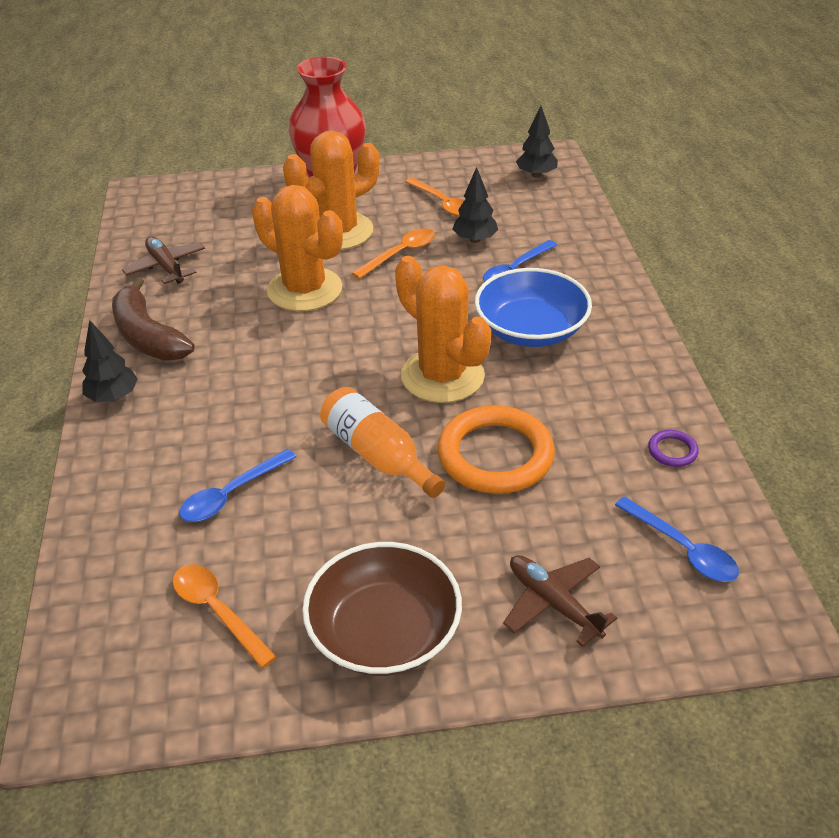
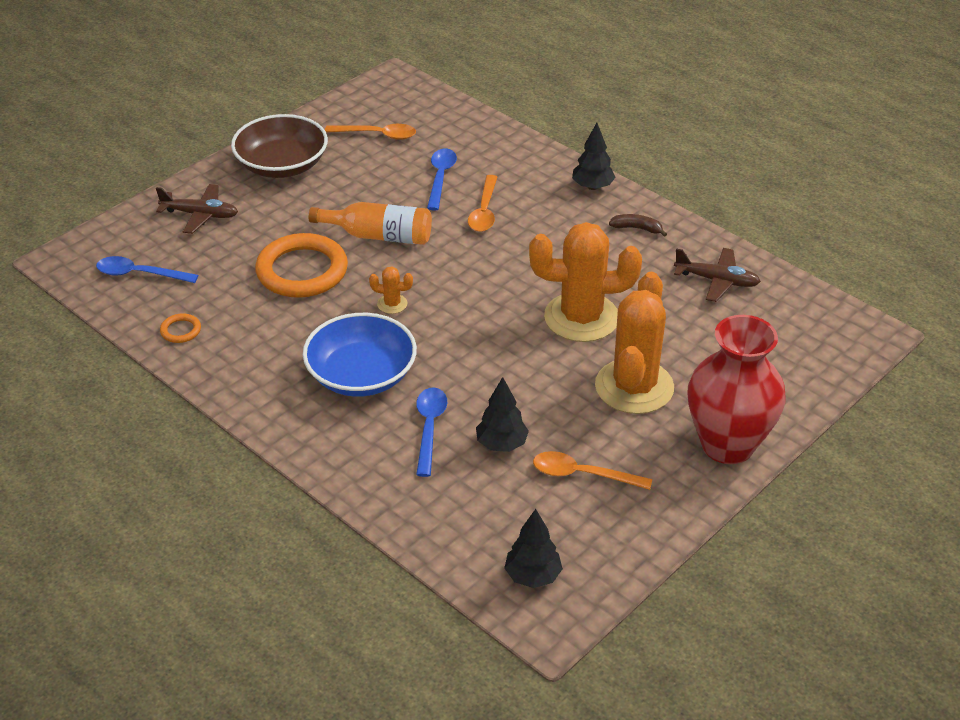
camera: 140 degrees right, 0 degrees up
(148, 336) = (637, 228): brown banana -> brown banana, size x0.47
(400, 254) = (549, 392): orange spoon -> orange spoon (484, 211)
(442, 376) = (392, 304): orange cactus -> orange cactus, size x0.41
(672, 451) = (181, 330): purple ring -> orange ring

